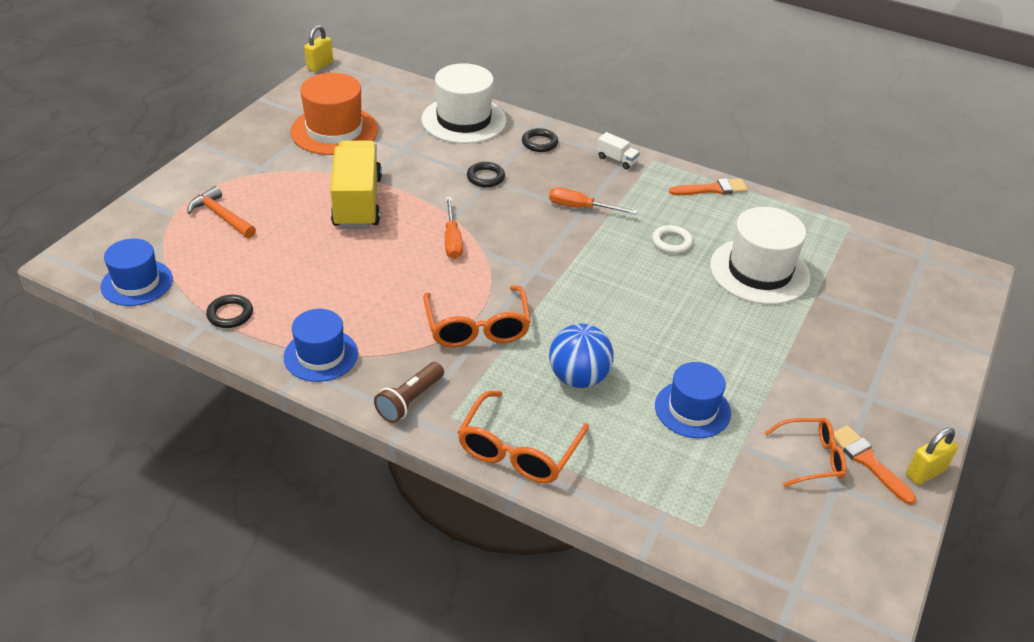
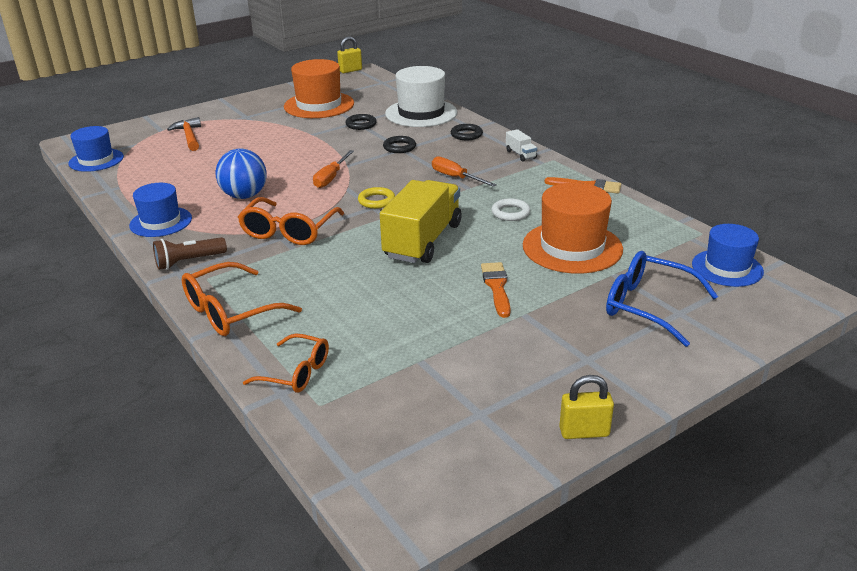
camera: 30 degrees right, 10 degrees down
(230, 314) = (131, 187): black ring -> black ring (361, 124)
(357, 202) = (288, 145): yellow truck -> yellow truck (423, 241)
(529, 260) = (376, 201): none -> yellow ring
(578, 378) = (331, 279): blue ball -> blue ball (244, 196)
(692, 409) = (403, 324): blue hat -> blue hat (727, 268)
(759, 271) = (572, 247): white hat -> orange hat
(811, 458) = (477, 387): orange glasses -> orange glasses (296, 373)
(868, 461) = (531, 406): orange brush -> orange brush (496, 287)
(871, 322) = (647, 306): none -> blue glasses

